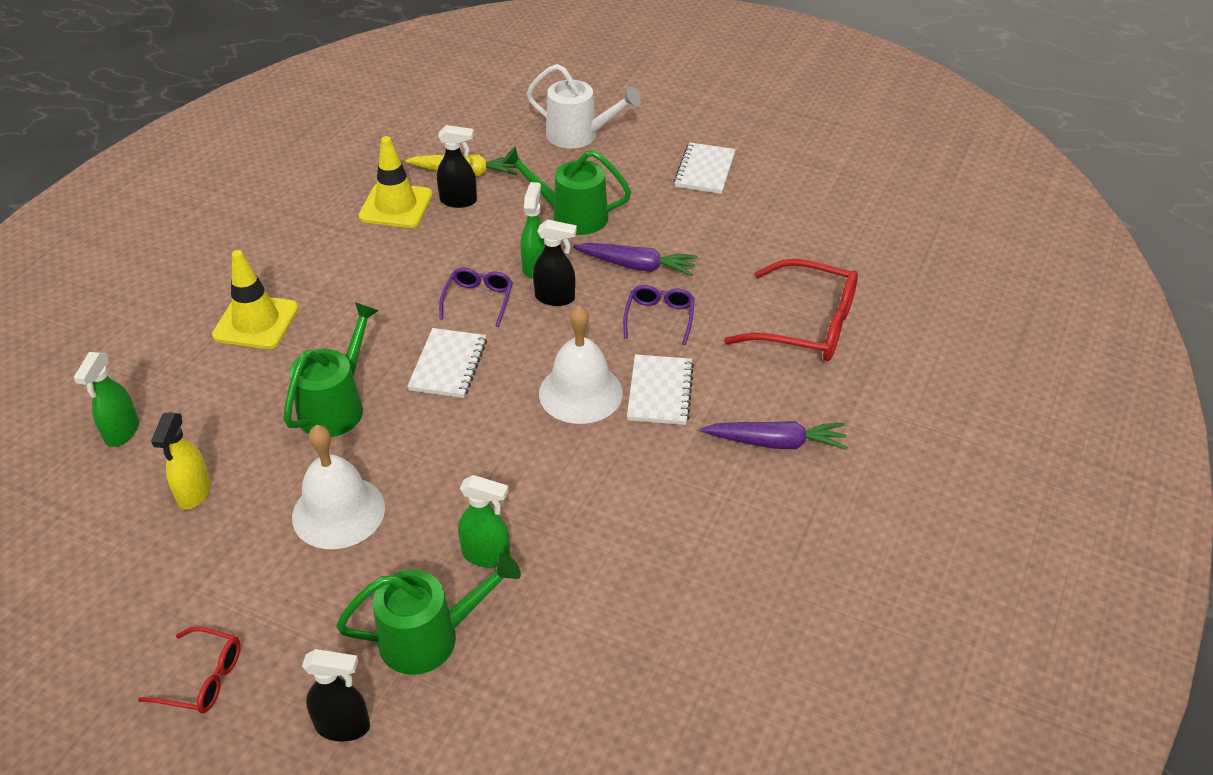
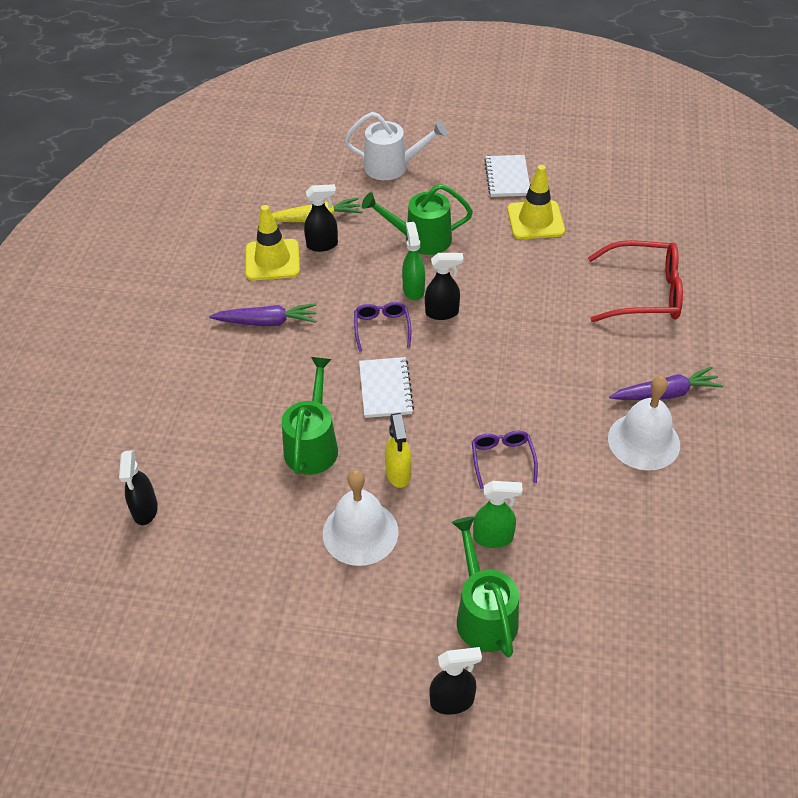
camera: 15 degrees left, 5 degrees up
(122, 432) = (145, 510): green spray bottle -> black spray bottle
(194, 493) = (234, 547): yellow spray bottle -> yellow spray bottle (398, 473)
(202, 678) = (323, 695): red glasses -> none
(256, 322) = (207, 388): yellow traffic cone -> yellow traffic cone (535, 220)
(430, 637) = (483, 613): green watering can -> green watering can turned 75 degrees counterclockwise
(580, 393) = (500, 388): white bell -> white bell (643, 441)
(636, 266) = (493, 271): purple carrot -> purple carrot (266, 322)
(659, 318) = (531, 311): purple glasses -> purple glasses (502, 459)
(660, 392) = (560, 373): white notebook -> none

